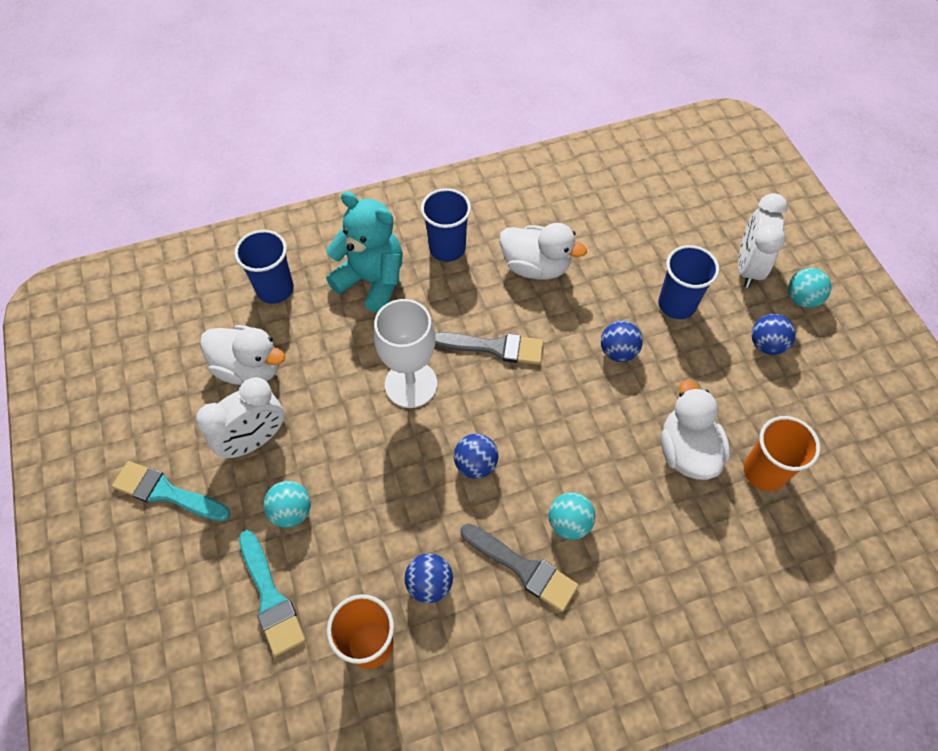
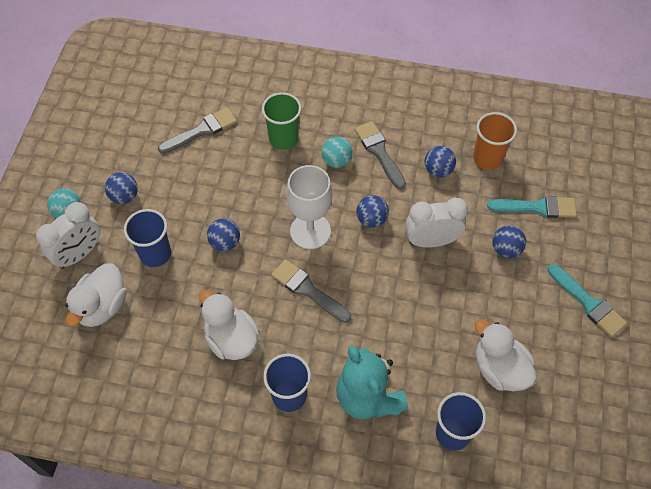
camera: 150 degrees left, 0 degrees up
(254, 441) = (515, 309): white clock -> white clock (431, 241)
(270, 597) = (537, 207): turquoise brush -> turquoise brush turned 90 degrees clockwise
(291, 511) = (506, 249): turquoise ball -> blue ball
(411, 384) = (384, 294): white goblet -> white goblet (310, 231)
(657, 518) = (283, 138): none -> green cup
(687, 451) = (235, 162): white duck -> white duck (102, 306)
(764, 472) = (201, 131): orange cup -> grey brush

